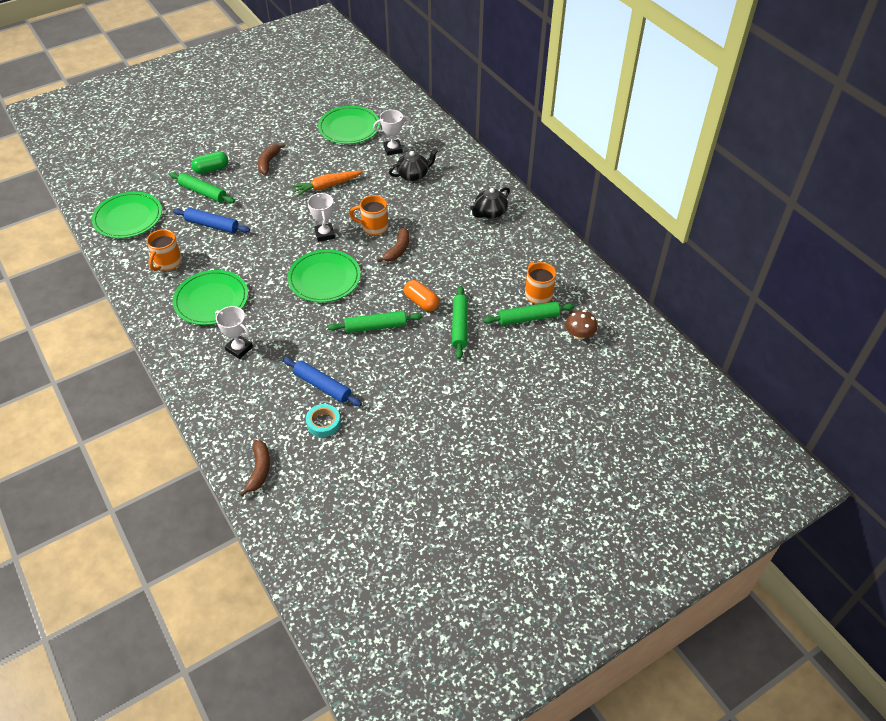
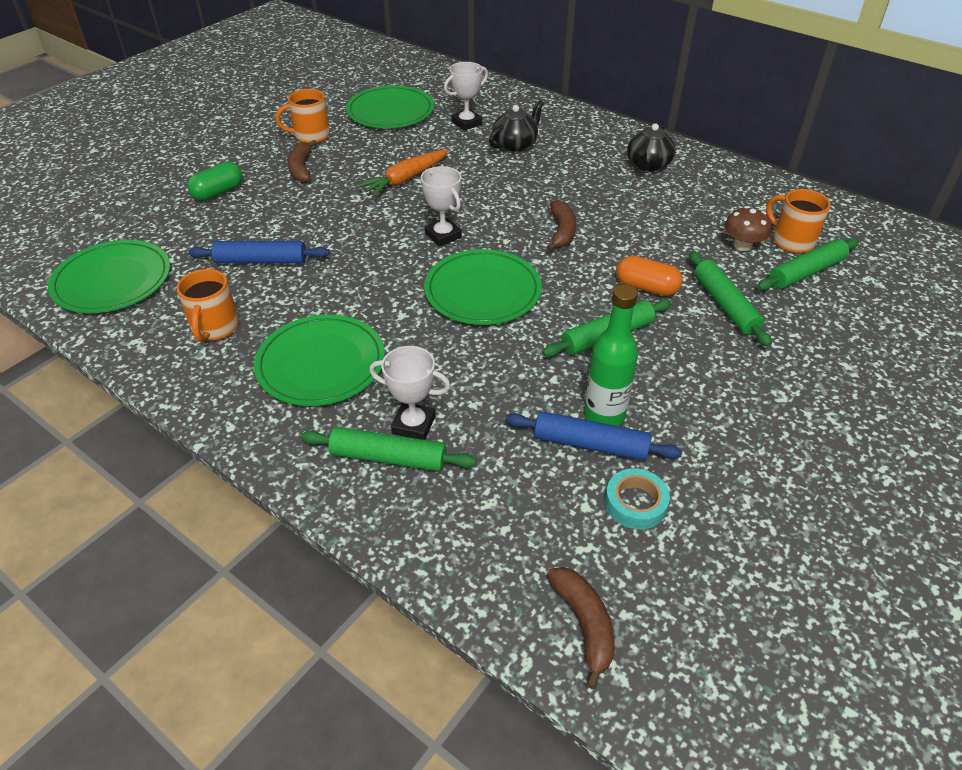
camera: 20 degrees left, 5 degrees down
(203, 192) = (221, 223): green rolling pin -> green rolling pin (388, 458)
(340, 373) = (604, 416): none -> green bottle
(373, 227) = (507, 212): orange mug -> orange mug (310, 136)
(579, 334) = (888, 275): brown mushroom -> brown mushroom (742, 245)

